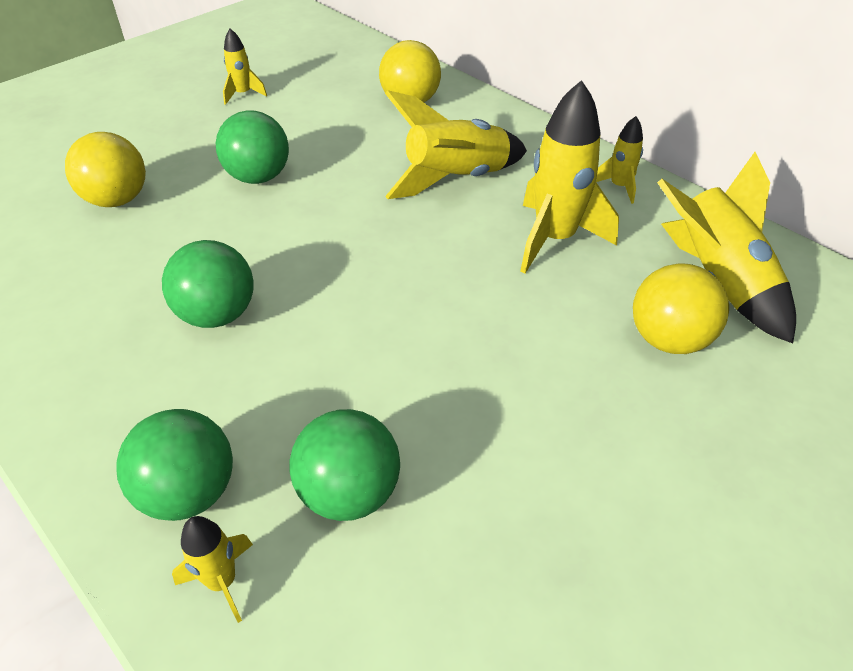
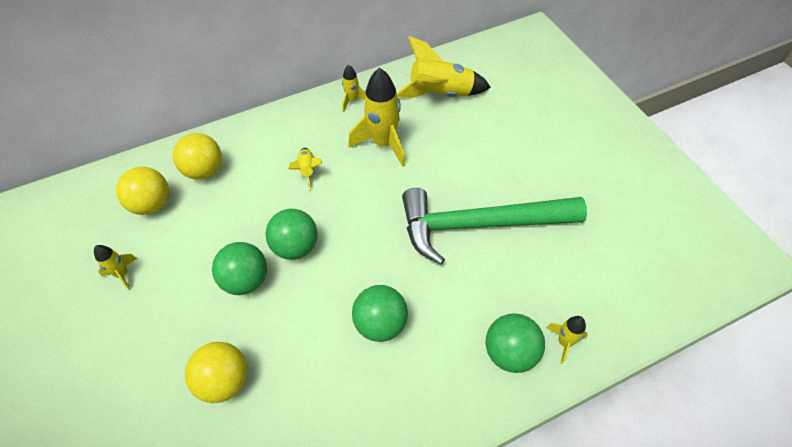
camera: 70 degrees left, 10 degrees up
(349, 492) = (527, 279): green ball -> green ball (296, 247)
(445, 396) = (479, 225): none -> green hammer
(456, 179) = (307, 171): yellow rocket -> yellow rocket, size x0.50
(668, 339) = (471, 127): yellow ball -> yellow ball (152, 204)

